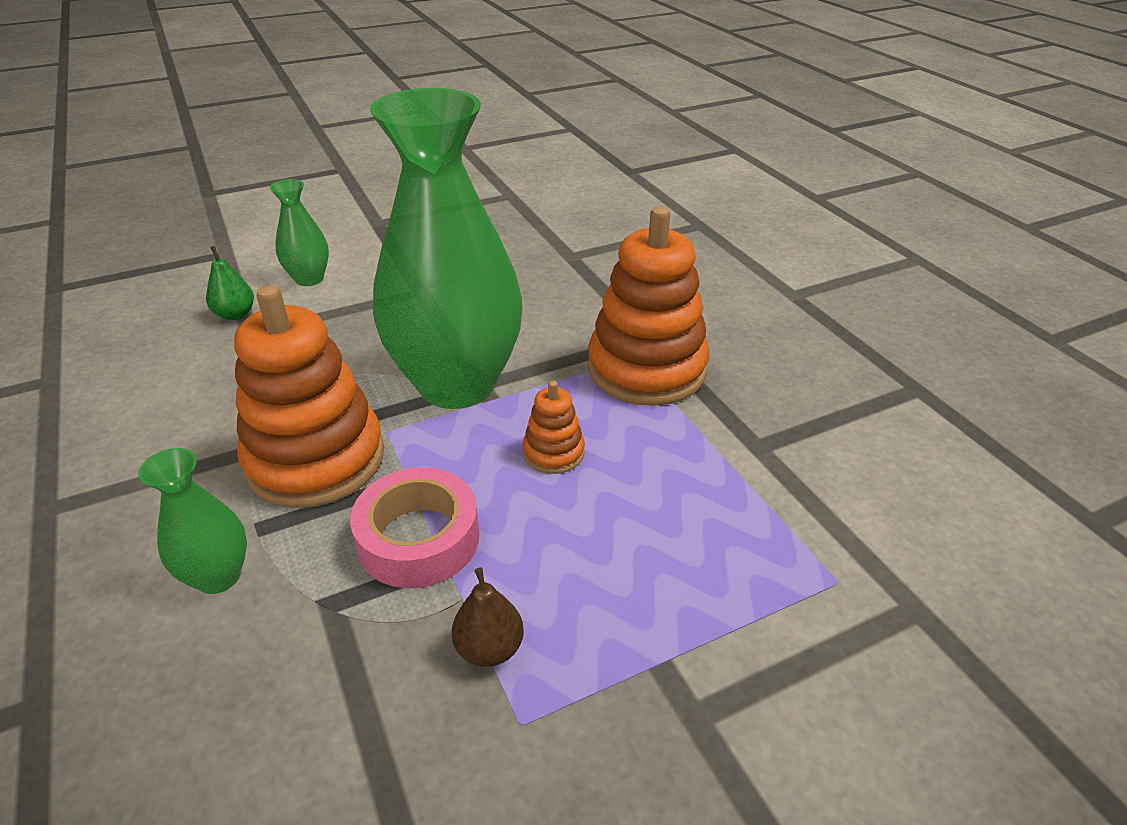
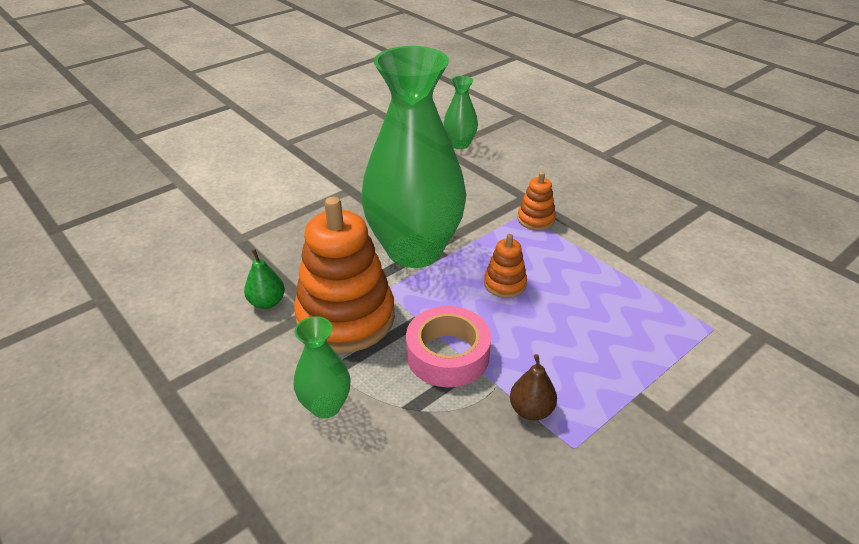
camera: 15 degrees left, 0 degrees up
(235, 314) = (219, 227): green pear -> green pear (267, 302)
(309, 279) = (260, 192): green vase -> green vase (459, 144)
(646, 369) = (536, 219): orange stacking toy -> orange stacking toy, size x0.46

